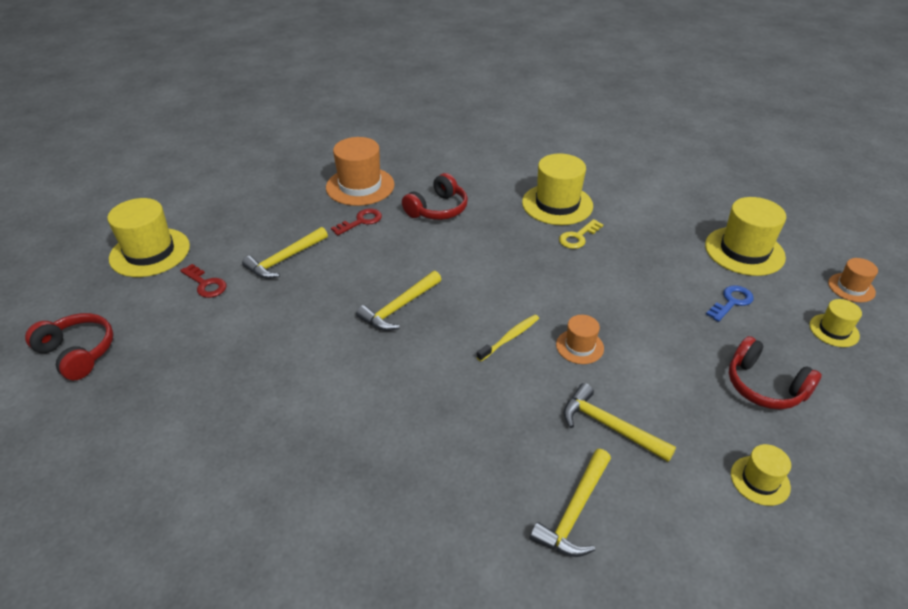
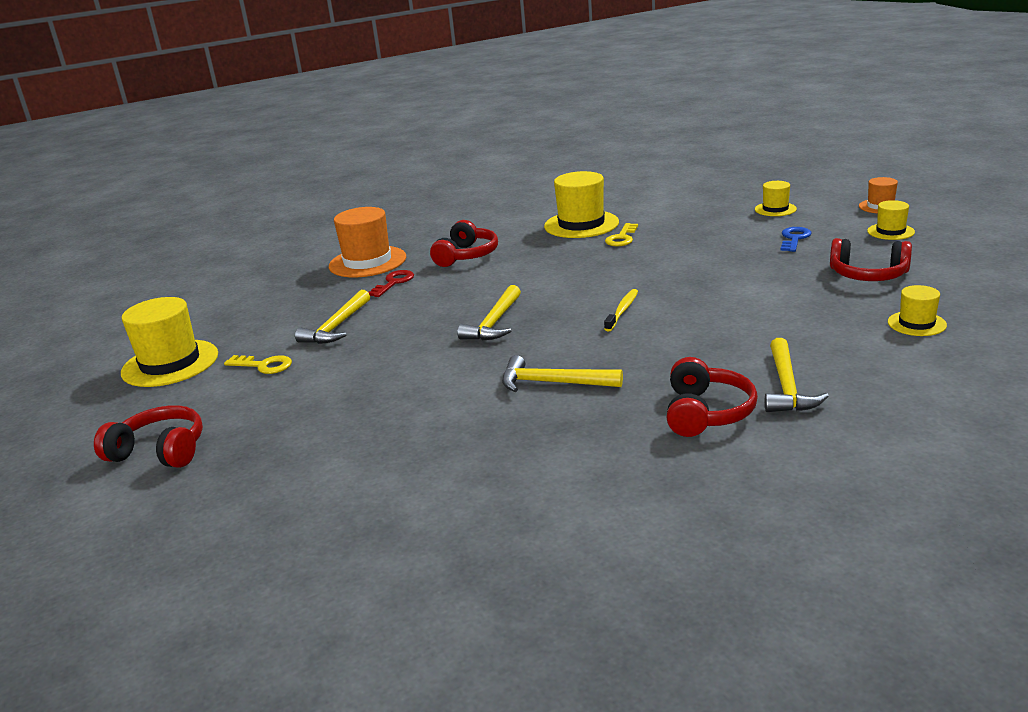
camera: 20 degrees left, 15 degrees down
(205, 284) = (264, 365): red key -> yellow key
(482, 511) = (706, 413): none -> red headphones
(579, 346) = (691, 298): orange hat -> none
(609, 426) = (765, 333): yellow hammer -> yellow hammer (553, 383)
(744, 251) = (775, 209): yellow hat -> yellow hat, size x0.53

